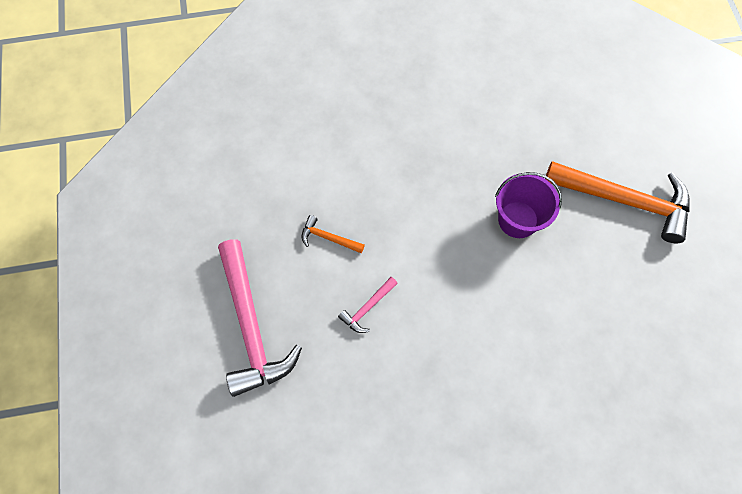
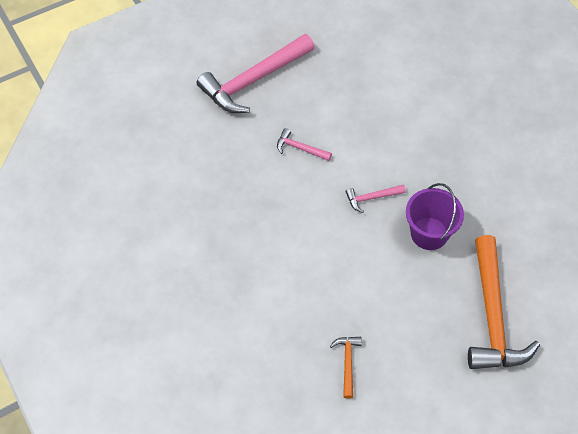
camera: 70 degrees right, 10 degrees down
(328, 238) = (346, 105): orange hammer -> orange hammer (347, 363)
(457, 257) = (372, 198): none -> pink hammer

